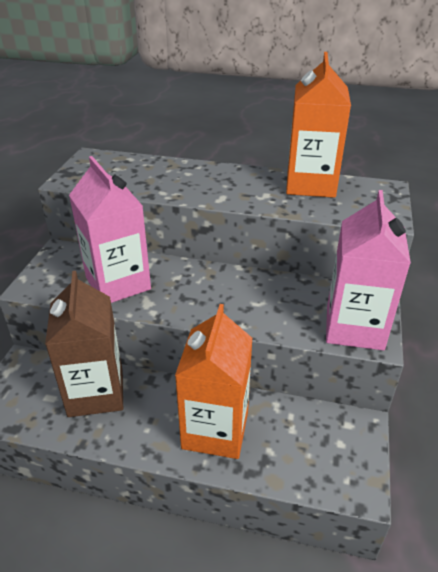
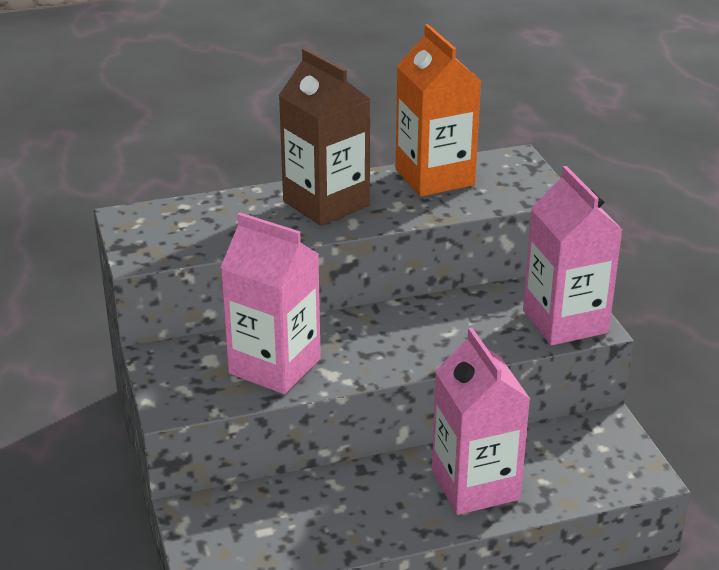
camera: 30 degrees left, 5 degrees down
(96, 392) = (313, 505): brown carton -> brown carton (326, 203)
(215, 430) = (475, 485): orange carton -> pink carton

